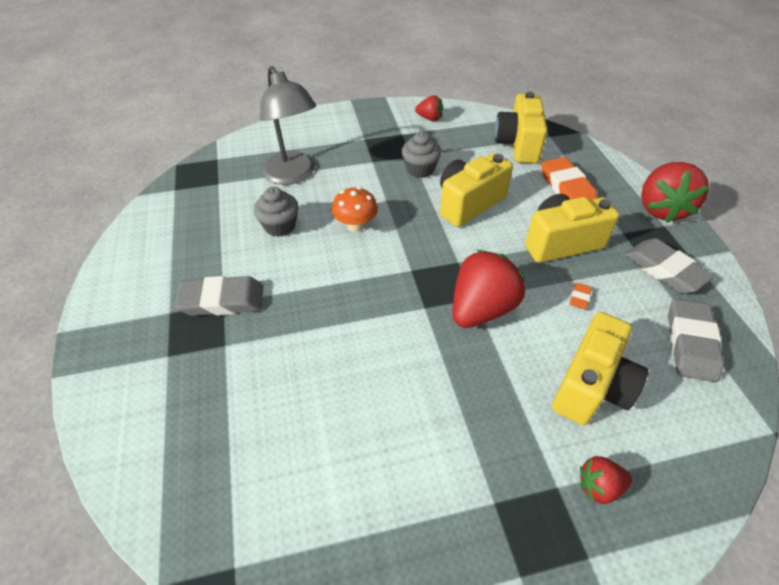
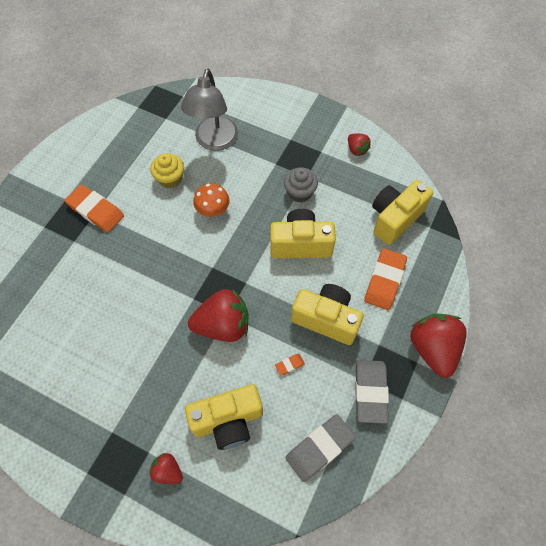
camera: 40 degrees right, 15 degrees up
(222, 300) = (96, 211): grey eraser -> orange eraser
(280, 226) = (170, 178): grey cupcake -> yellow cupcake
(661, 209) = (433, 348): red strawberry -> red strawberry turned 120 degrees clockwise

